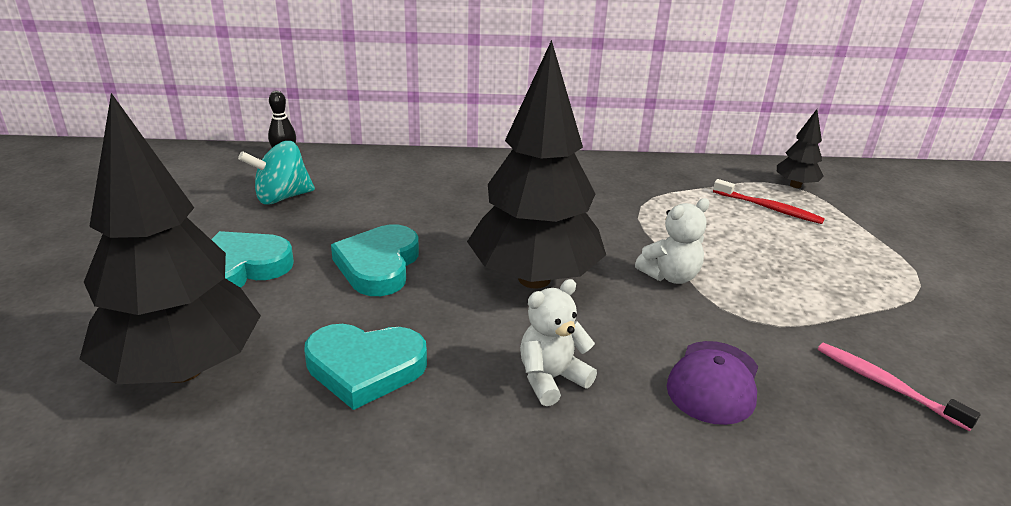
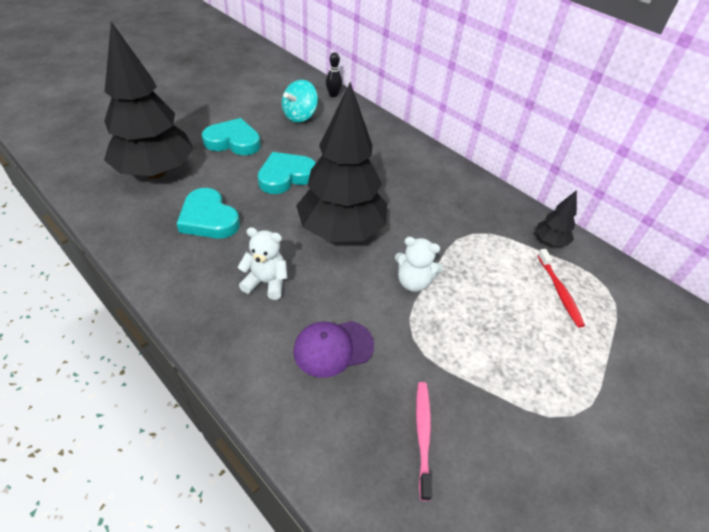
camera: 45 degrees right, 15 degrees up
(282, 197) = (300, 116): turquoise spinning top -> turquoise spinning top turned 75 degrees counterclockwise
(795, 185) = (613, 292): black tree -> black tree (550, 241)

